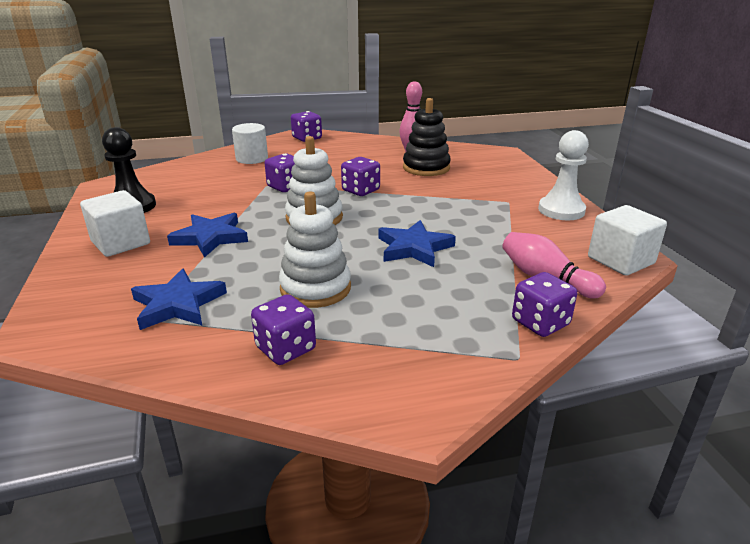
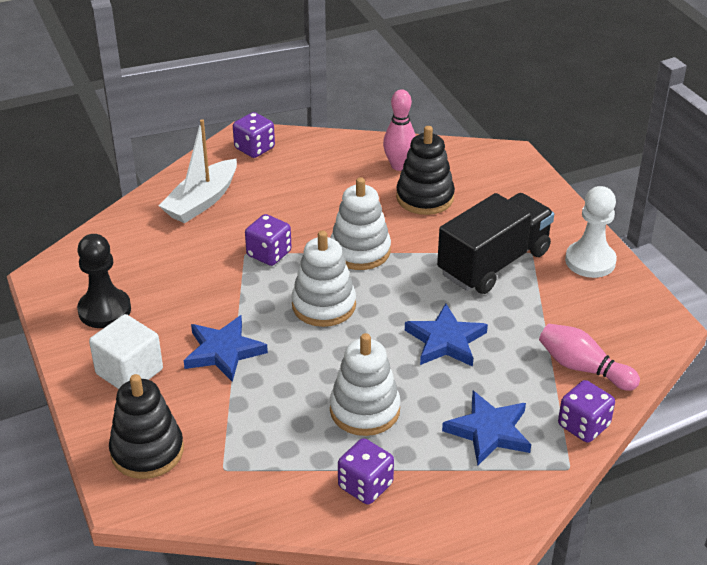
camera: 10 degrees left, 10 degrees up
(90, 297) = (147, 451): none -> black stacking toy
(178, 304) = (240, 448): blue star -> blue star (489, 431)
(252, 158) = (202, 201): white cylinder -> white boat
(361, 190) = (360, 251): purple dice -> white stacking toy
(473, 205) = (494, 263): none -> black truck
(620, 260) = (653, 334): white cube -> none

